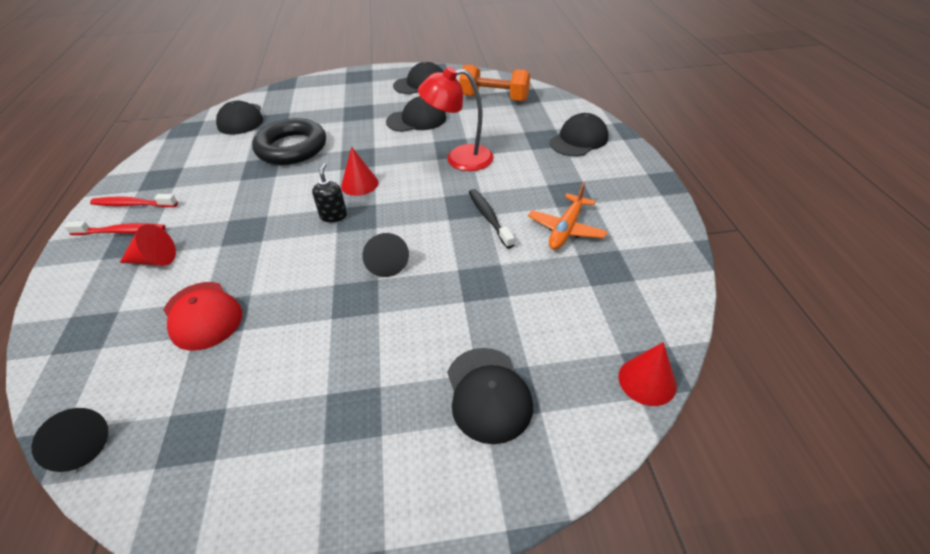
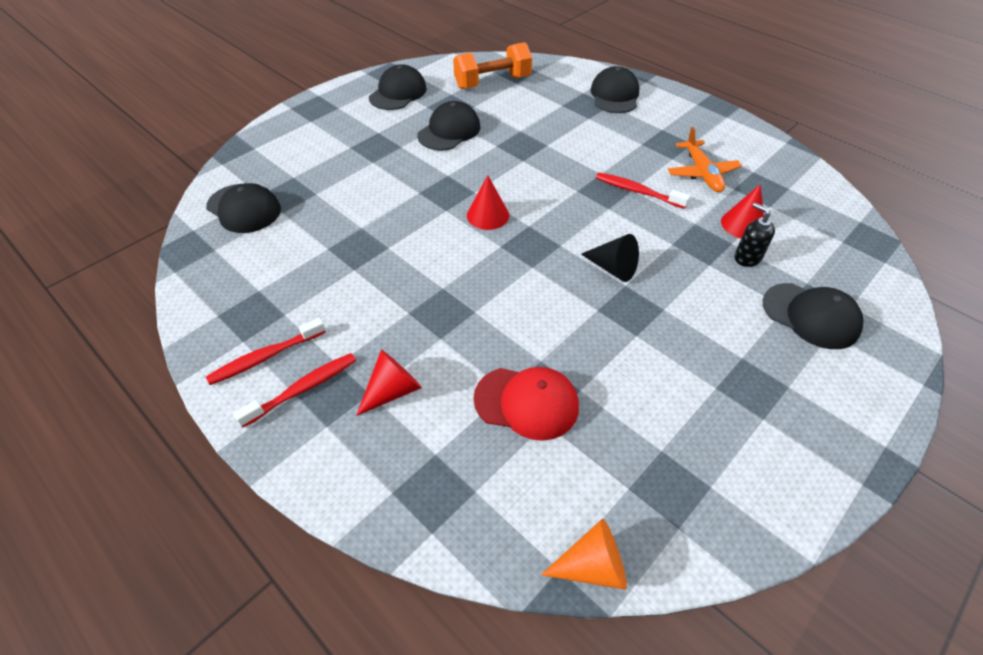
camera: 40 degrees left, 5 degrees up
(78, 445) = (592, 566): black cone -> orange cone
(292, 148) = (360, 212): black ring -> none
(333, 216) = (508, 255): black soap dispenser -> black soap dispenser (747, 258)
(459, 158) = (542, 152): red lamp -> none
(489, 217) = (637, 191): black toothbrush -> red toothbrush
(647, 381) = (876, 250): red cone -> red cone (743, 224)

